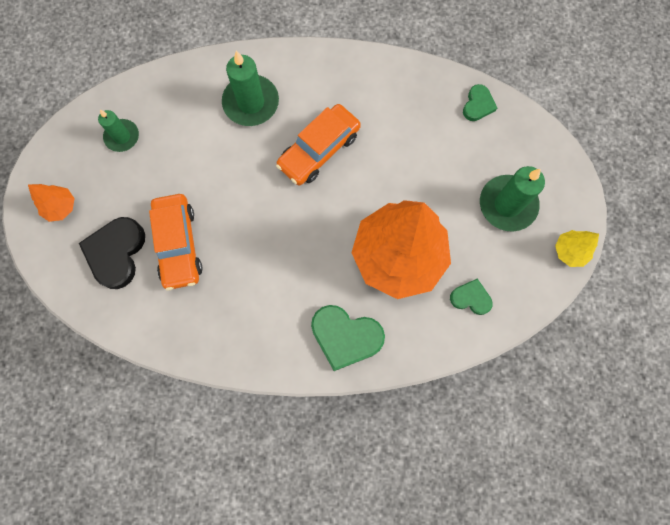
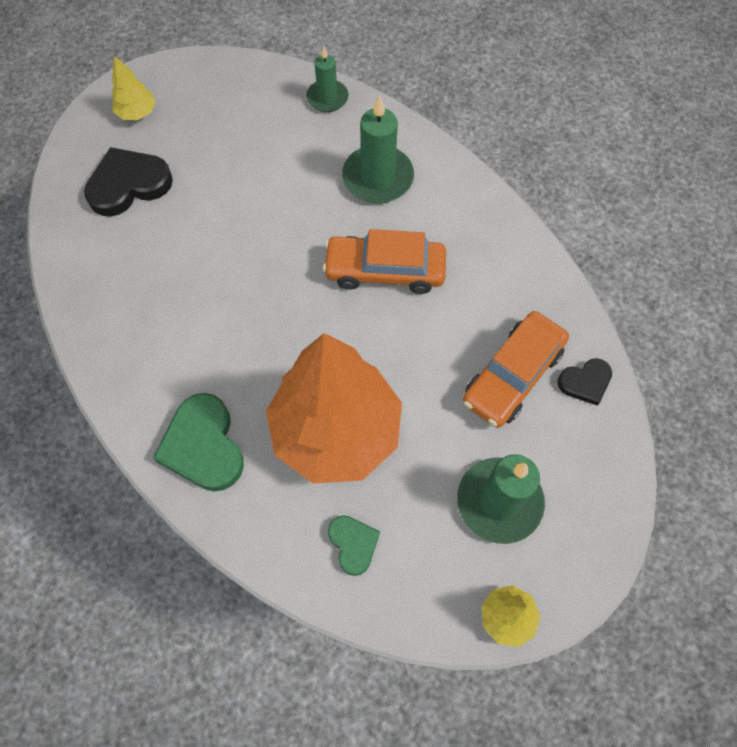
camera: 50 degrees right, 10 degrees down
(61, 207) = (137, 113): orange tree -> yellow tree
(122, 136) = (246, 106): green candle -> green candle (327, 98)
(178, 245) = (178, 226): orange car -> orange car (512, 375)
(478, 105) = (585, 382): green heart -> black heart

